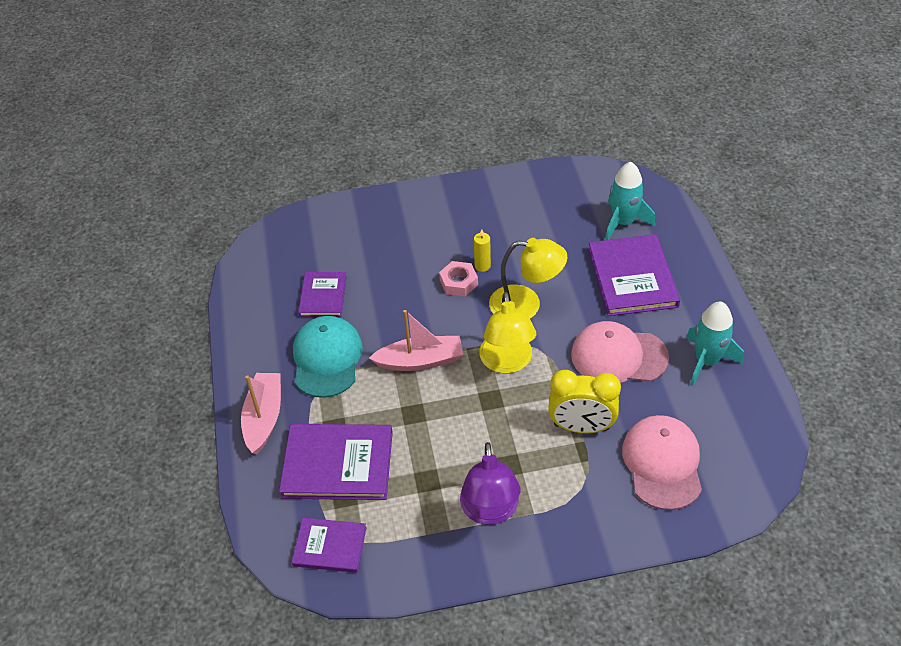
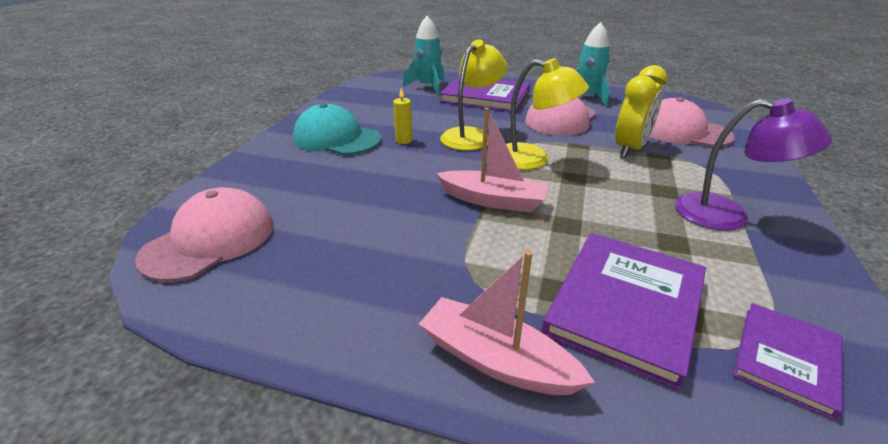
camera: 65 degrees left, 15 degrees down
(289, 248) = (210, 240): none -> pink cap
(323, 296) = (325, 237): purple book -> none
(327, 358) = (432, 263): turquoise cap -> turquoise cap (337, 138)
(420, 361) = (493, 200): pink boat -> pink boat turned 90 degrees clockwise
(458, 282) = (410, 155): pink nut -> none

